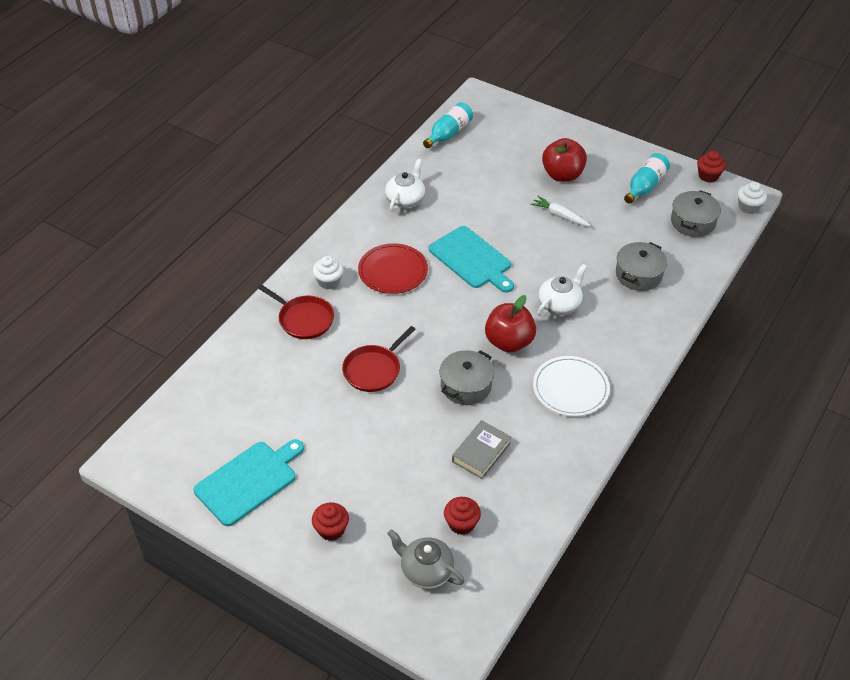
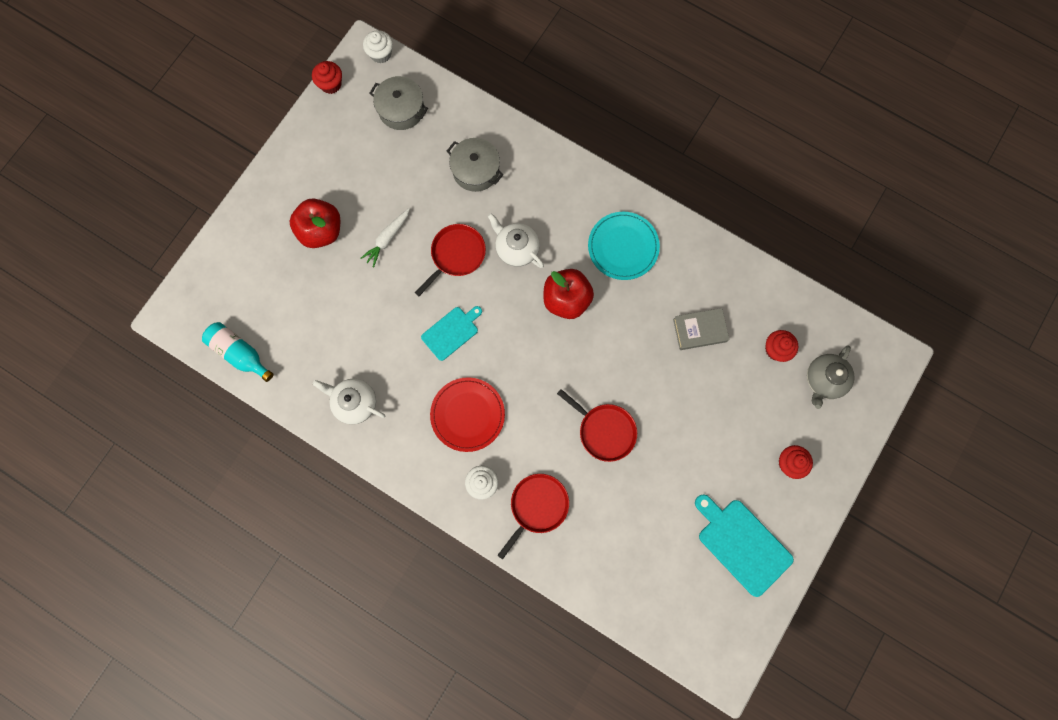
camera: 90 degrees left, 30 degrees up
(466, 386) = (622, 342): grey pot -> none
(472, 259) = (451, 332): turquoise cutting board -> turquoise cutting board, size x0.63
(481, 452) = (699, 330): grey book -> grey book turned 45 degrees counterclockwise
(548, 261) = (456, 255): none -> red pan
(570, 388) = (623, 247): white plate -> turquoise plate
(645, 186) = (343, 148): turquoise bottle -> none

